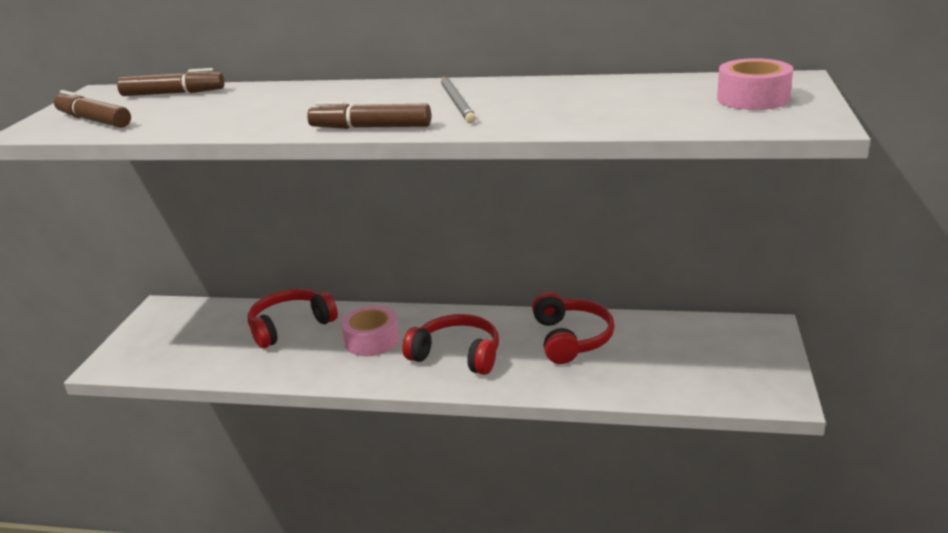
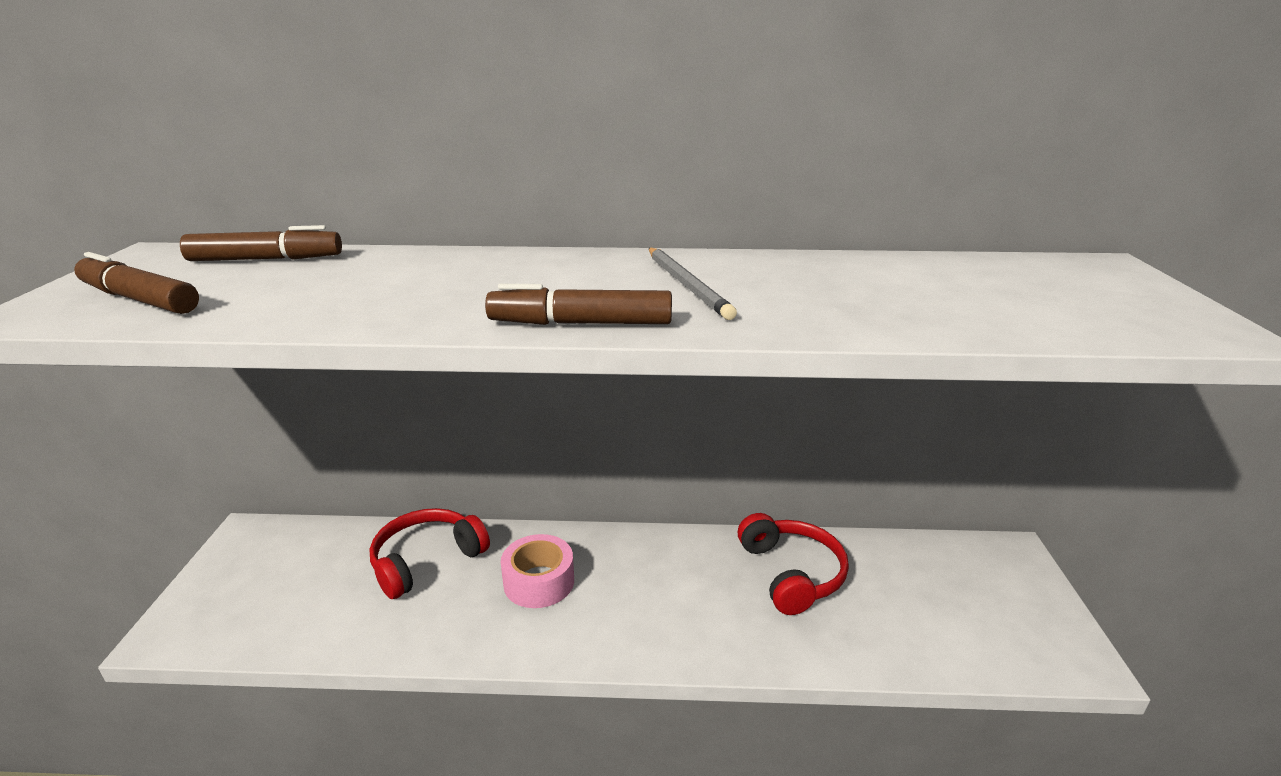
camera: 10 degrees left, 0 degrees up
(457, 355) = (655, 603): red headphones -> none
(753, 98) = (1088, 291): pink tape -> none

